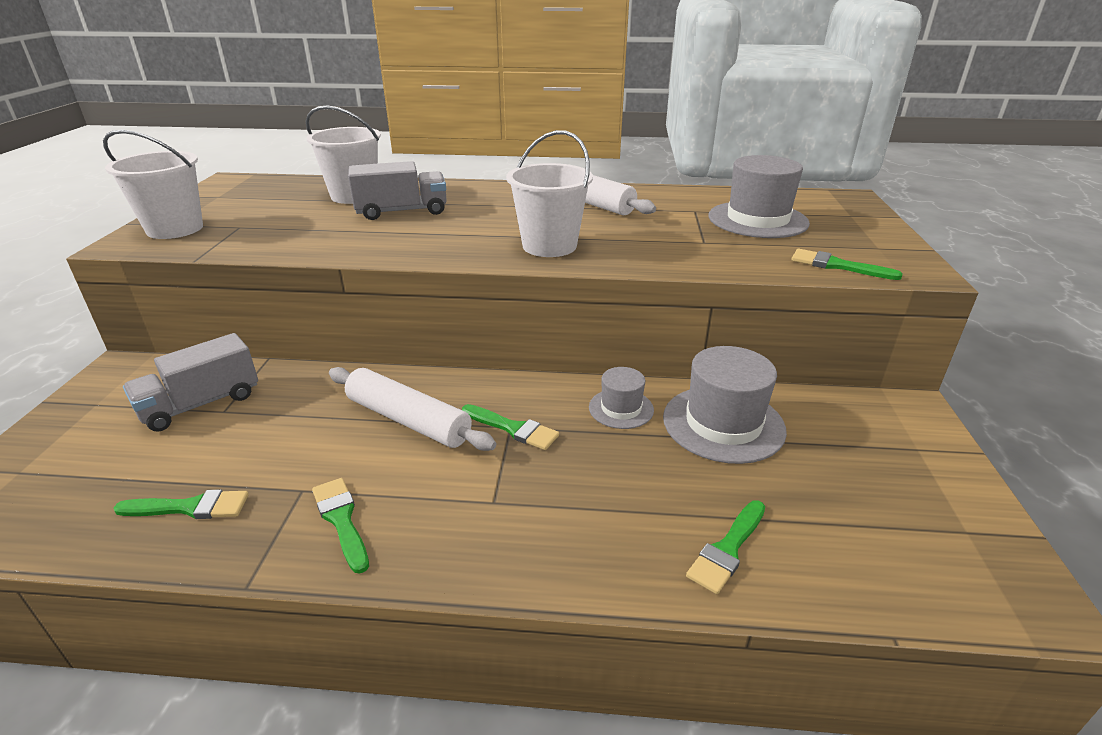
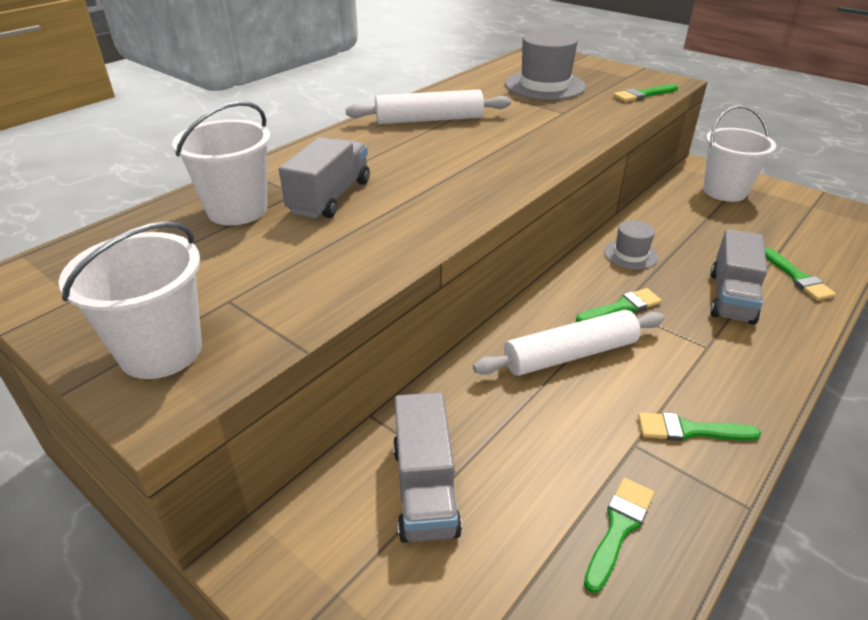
camera: 55 degrees left, 5 degrees up
(549, 246) = (507, 160): white bucket -> white bucket (724, 191)
(613, 499) = (731, 297): none -> grey truck
(723, 423) = (676, 227): grey hat -> none

